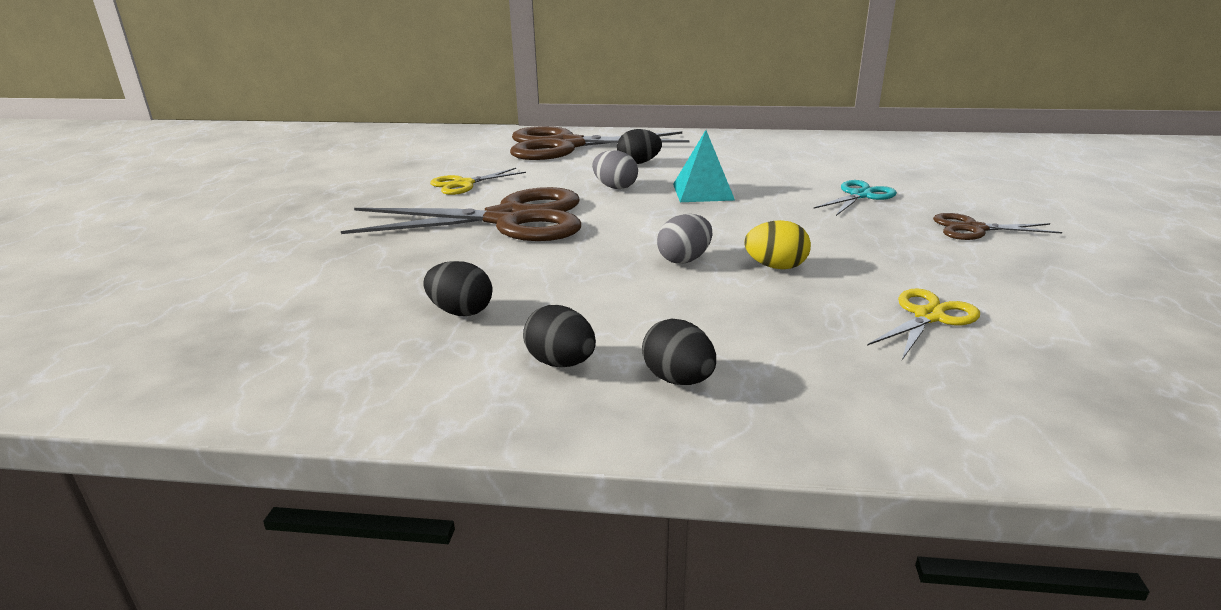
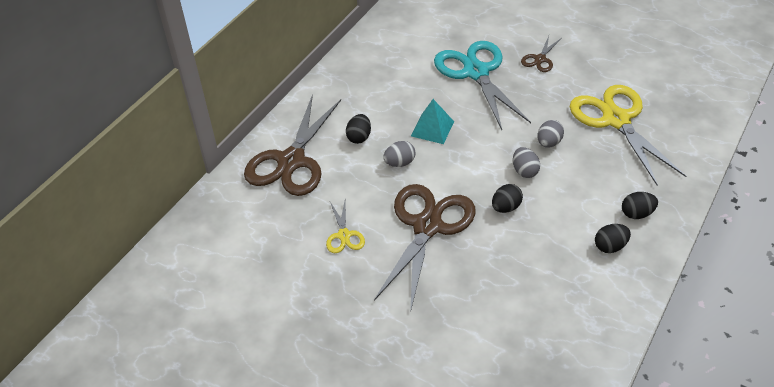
camera: 65 degrees left, 20 degrees up
(461, 312) = (545, 272): black egg -> black egg (506, 207)
(775, 267) = (548, 143): yellow egg -> grey egg
(860, 195) = (476, 72): turquoise scissors -> turquoise scissors, size x2.18
(928, 316) = (616, 120): yellow scissors -> yellow scissors, size x2.18

